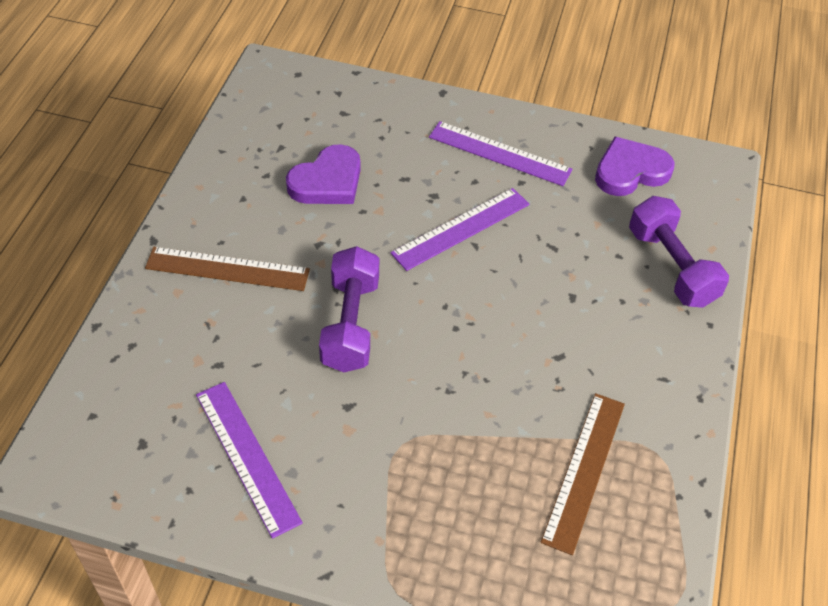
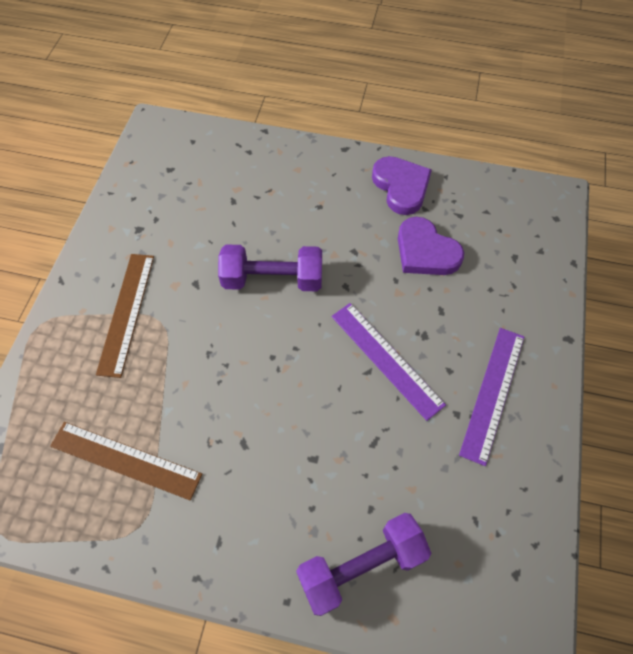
camera: 90 degrees right, 10 degrees up
(227, 269) = (321, 195): brown ruler -> brown ruler (126, 313)
(247, 457) = (155, 226): purple ruler -> none
(630, 171) = (496, 532): purple heart -> purple heart (401, 187)

